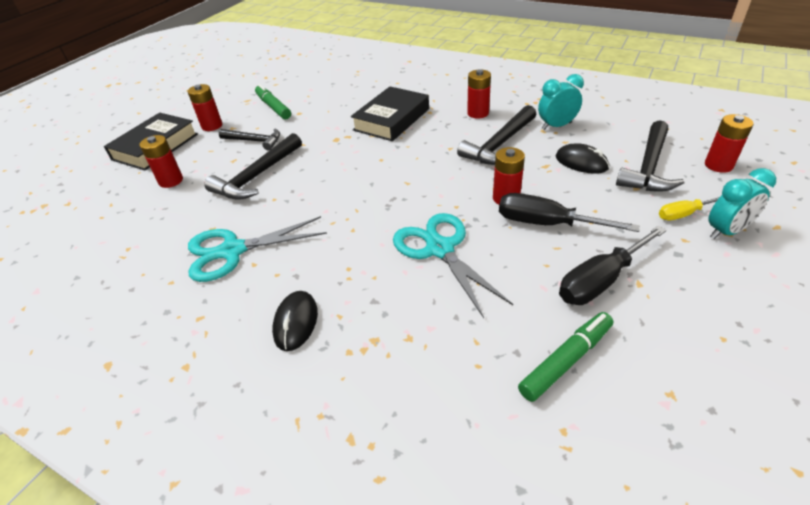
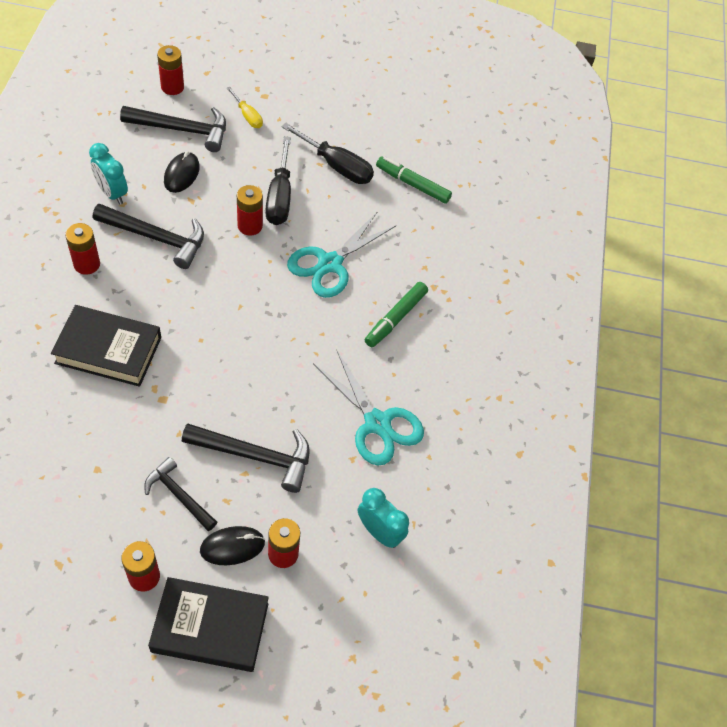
camera: 120 degrees left, 15 degrees up
(255, 141) = (178, 495): black hammer -> black hammer turned 45 degrees counterclockwise
(273, 107) = (81, 512): green marker -> green marker (395, 318)
(296, 322) = (437, 340): black mouse -> black mouse (232, 546)
(726, 231) = (264, 96): turquoise clock -> turquoise clock (379, 532)

